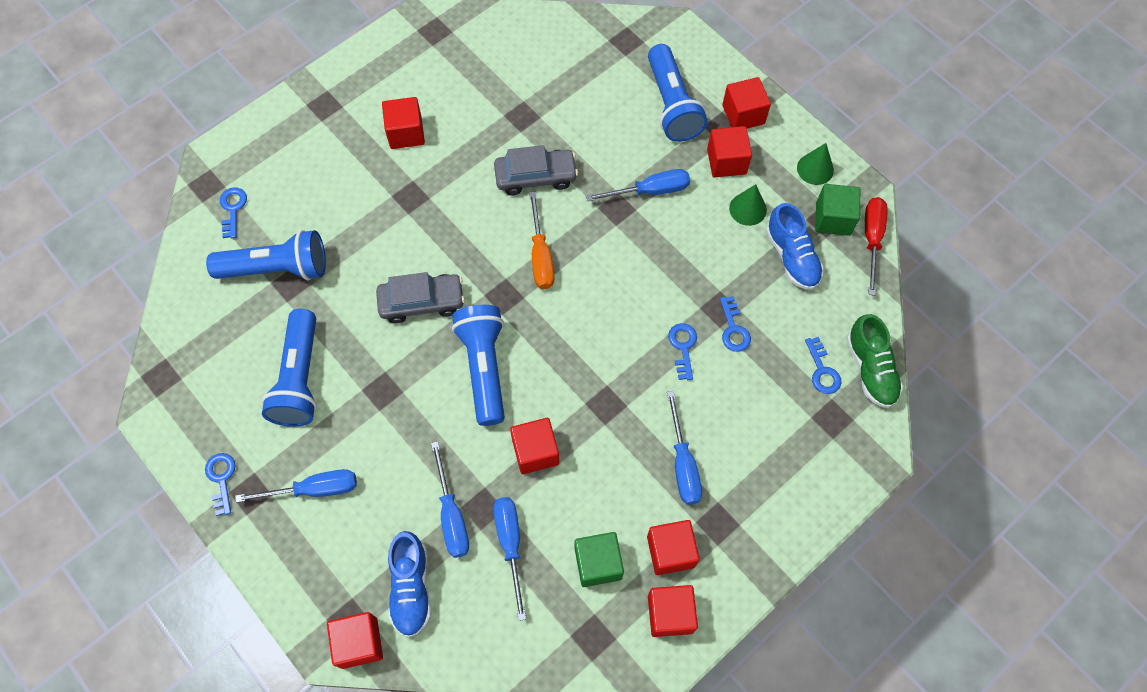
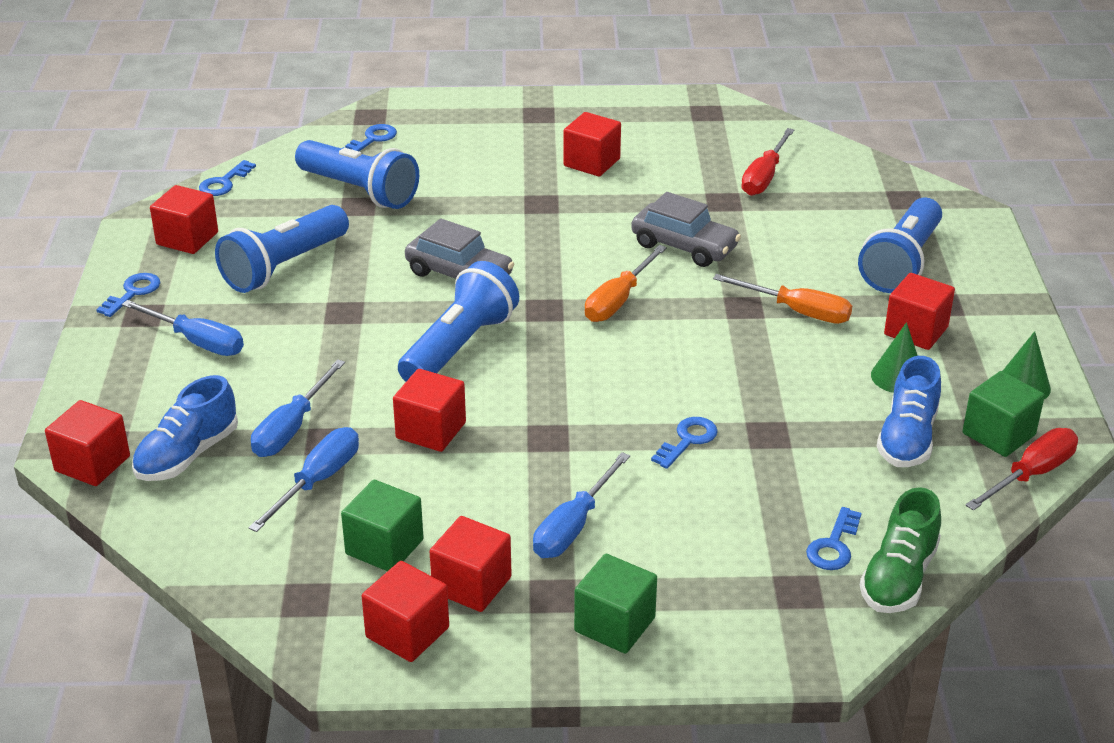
camera: 40 degrees right, 30 degrees down
(527, 75) = (764, 177): none -> red screwdriver
(650, 191) = (797, 311): blue screwdriver -> orange screwdriver
(733, 329) = (764, 457): blue key -> blue key (224, 183)
(743, 114) = (980, 306): red cube -> red cube (187, 238)
(767, 518) = (614, 624): none -> green cube

